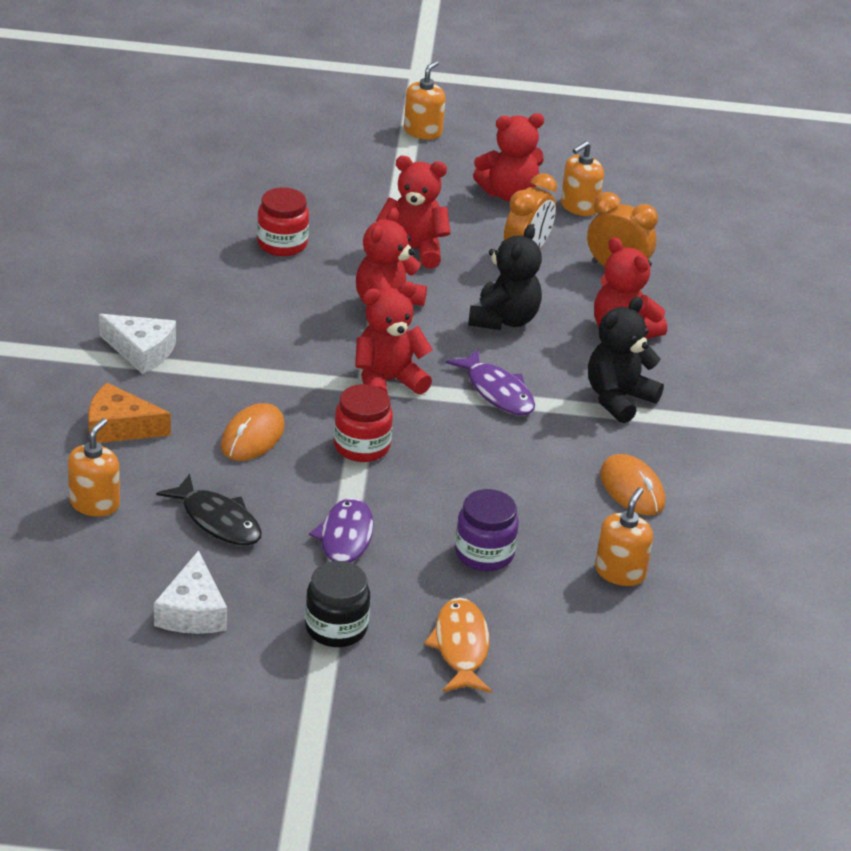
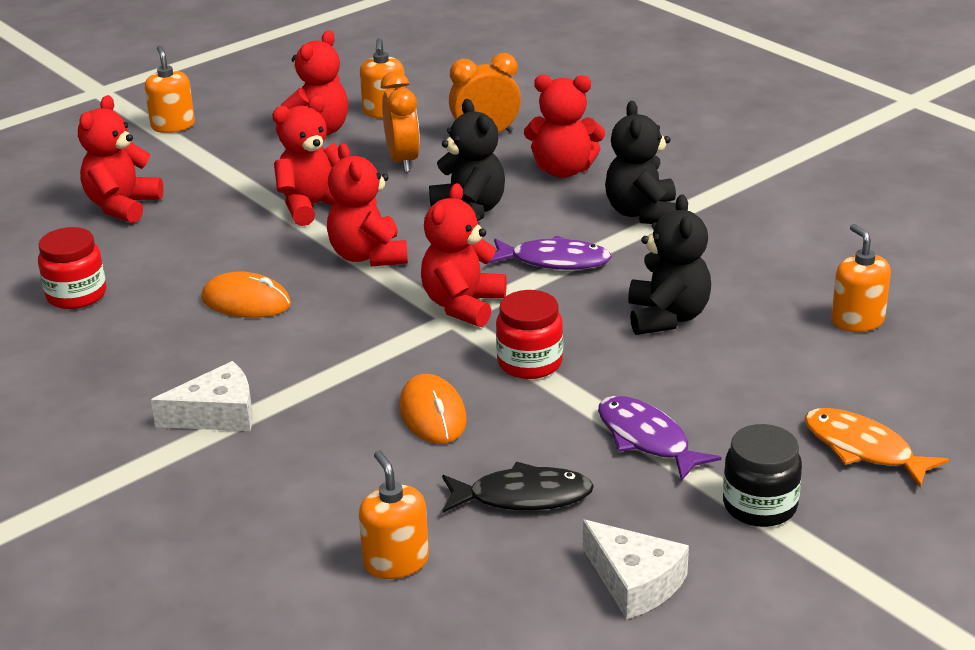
camera: 40 degrees left, 5 degrees down
(119, 427) = (306, 485): orange cheese -> none
(282, 244) = (197, 262): red jar -> red jar (76, 295)
(300, 174) = (122, 206): none -> red teddy bear
(484, 554) = (754, 374): purple jar -> none
(499, 479) = (667, 317): none -> black teddy bear
(632, 489) = (761, 263): orange mouse -> orange mouse (246, 302)

